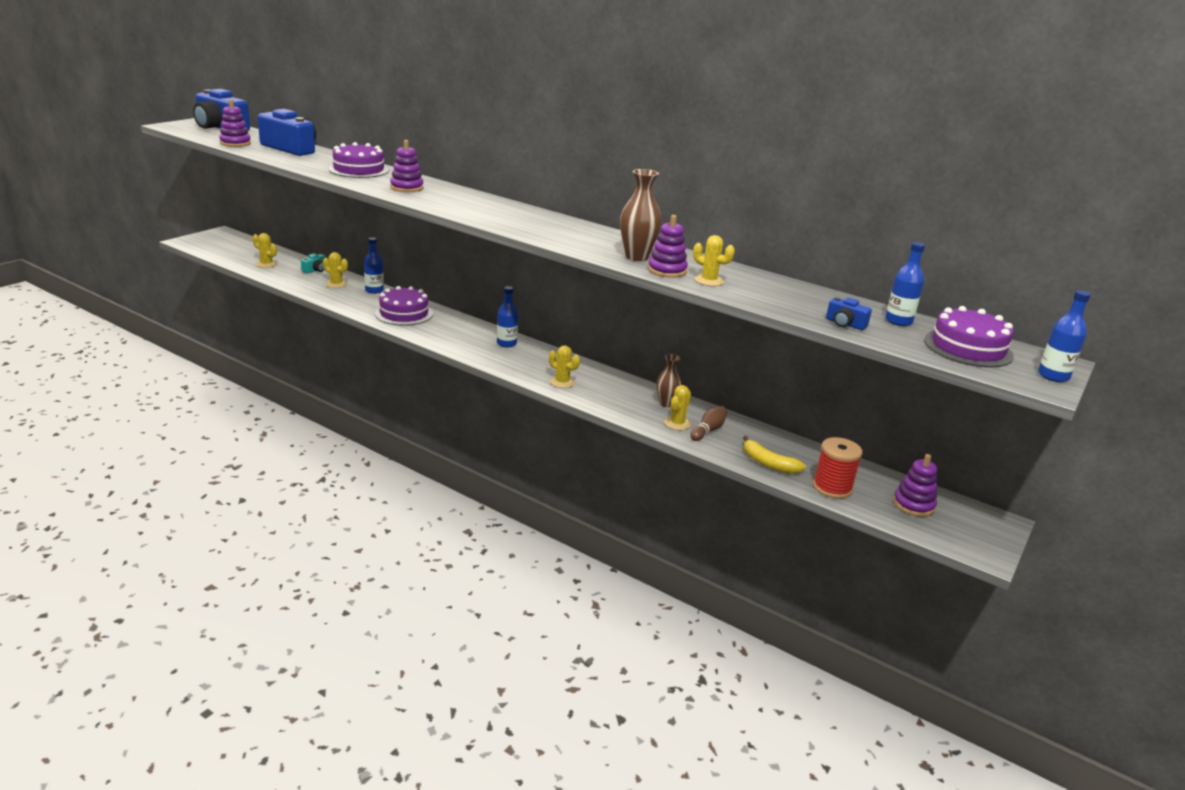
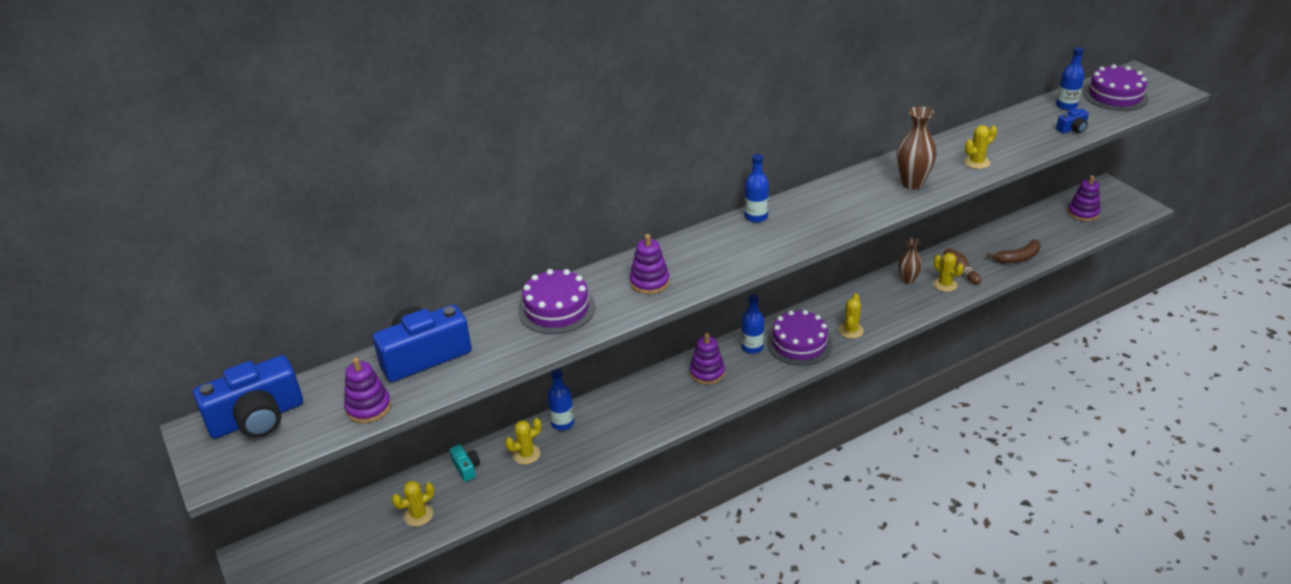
camera: 60 degrees left, 10 degrees up
(404, 313) = (644, 409): purple cake -> purple cake (799, 343)
(562, 382) = (851, 330): yellow cactus -> yellow cactus turned 45 degrees counterclockwise
(667, 270) = (949, 176): purple stacking toy -> purple stacking toy (707, 373)
(768, 463) = (1018, 258): yellow banana -> brown banana
(832, 488) = (1057, 240): red spool -> none
(1053, 376) = (1160, 82): blue bottle -> blue bottle (756, 217)

